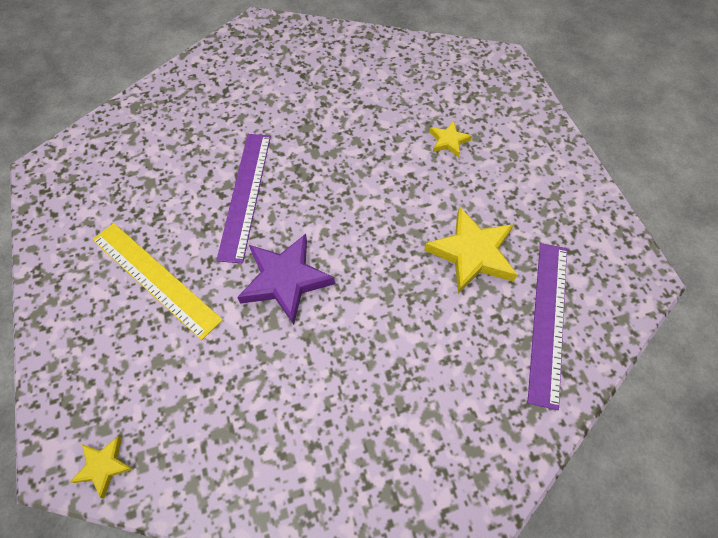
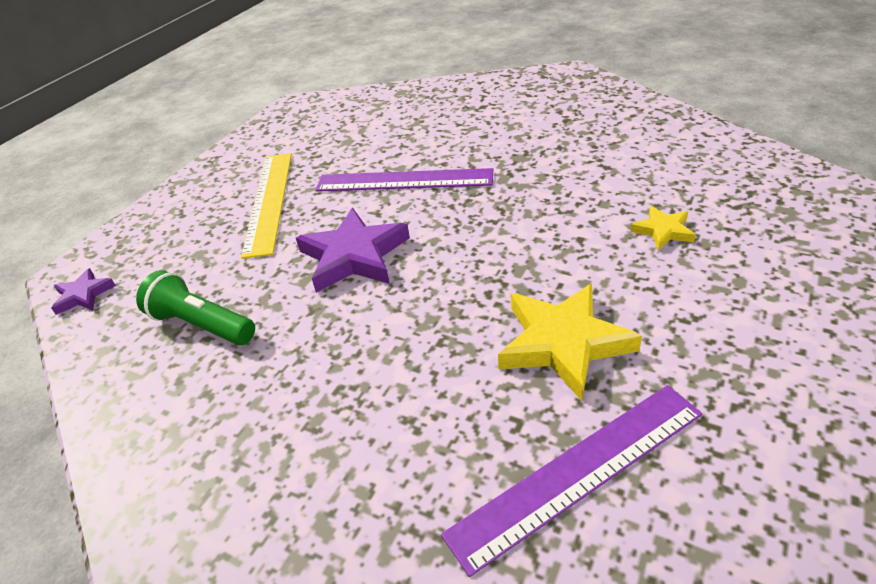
camera: 50 degrees right, 20 degrees down
(104, 466) = (83, 295): yellow star -> purple star
(243, 408) = (201, 325): none -> green flashlight
(245, 194) = (404, 180): purple ruler -> purple ruler turned 45 degrees clockwise

